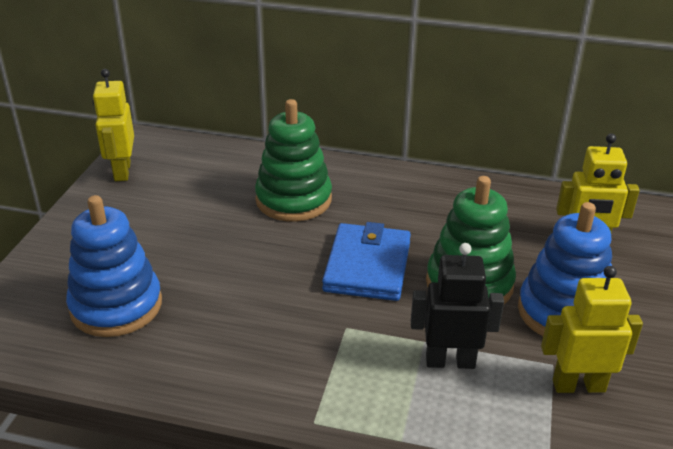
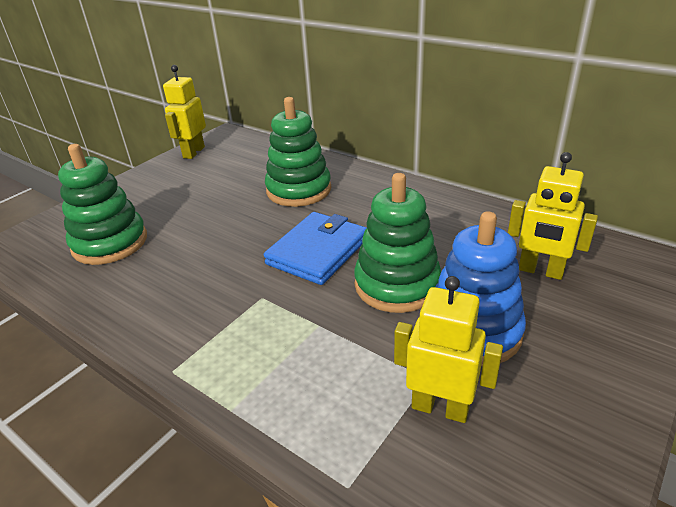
camera: 25 degrees right, 0 degrees up
(116, 306) = (110, 243): blue stacking toy -> green stacking toy
(450, 361) = (328, 349): black robot -> none

